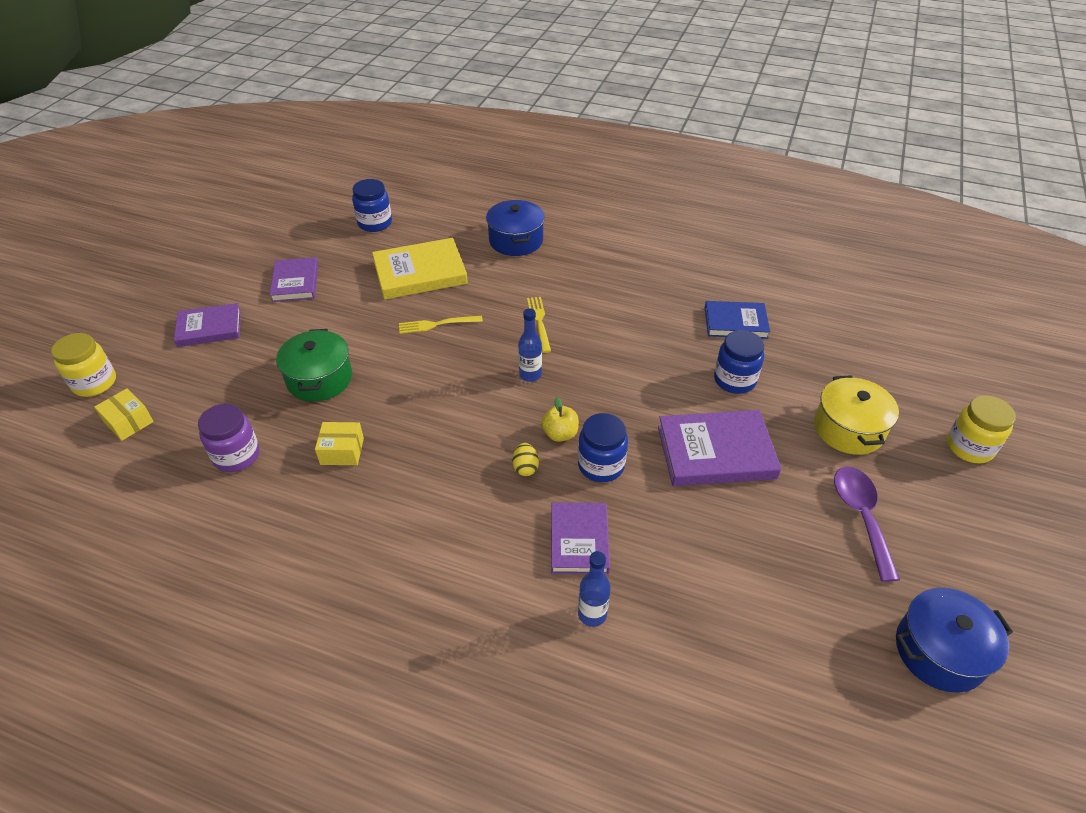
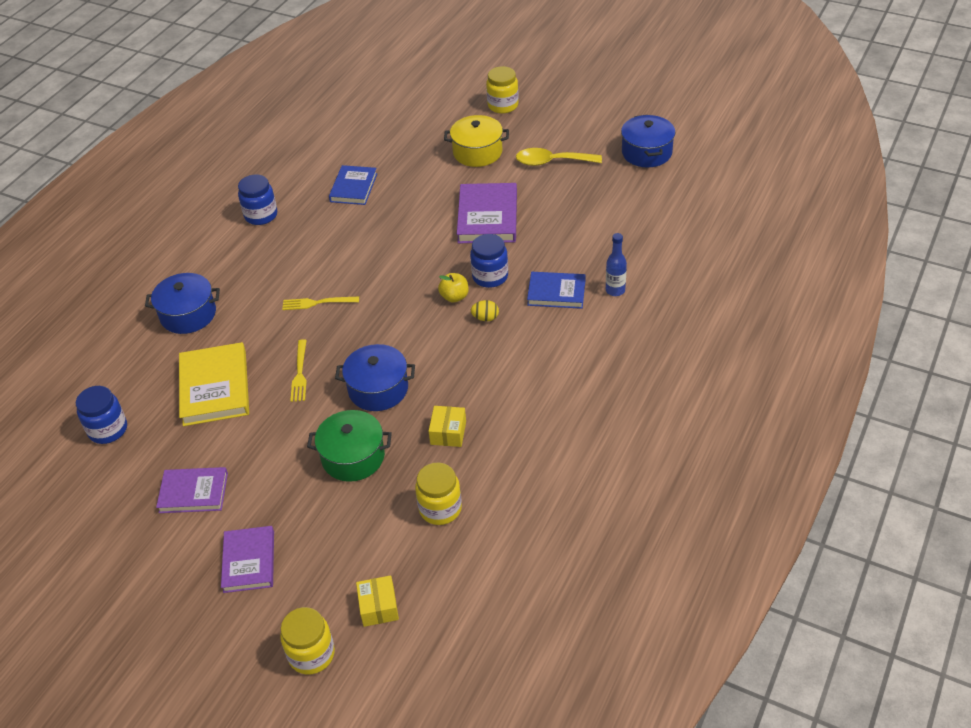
camera: 80 degrees left, 0 degrees up
(129, 422) = (378, 607): yellow box -> yellow box turned 60 degrees counterclockwise
(237, 456) = (440, 508): purple jar -> yellow jar
(411, 385) = (378, 389): none -> blue pot
(530, 375) = (384, 311): blue bottle -> none
(579, 540) = (556, 293): purple book -> blue book
(734, 380) = (418, 198): blue jar -> blue jar (261, 215)
(861, 516) = (552, 162): purple spoon -> yellow spoon

